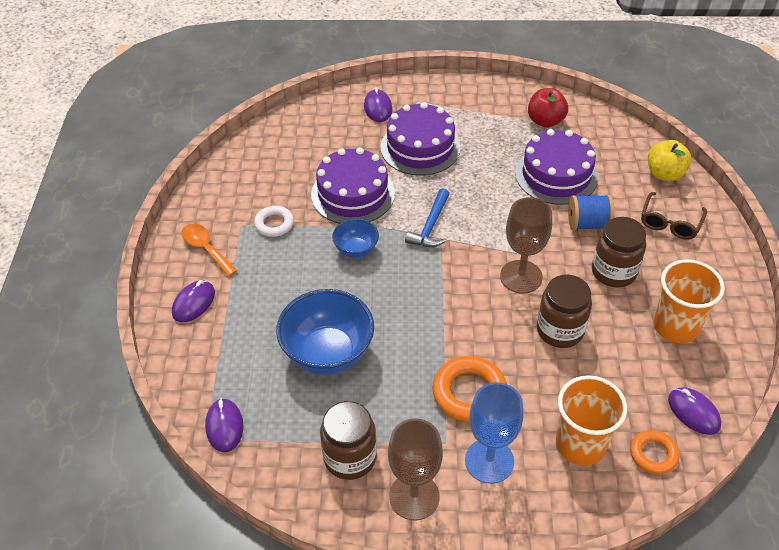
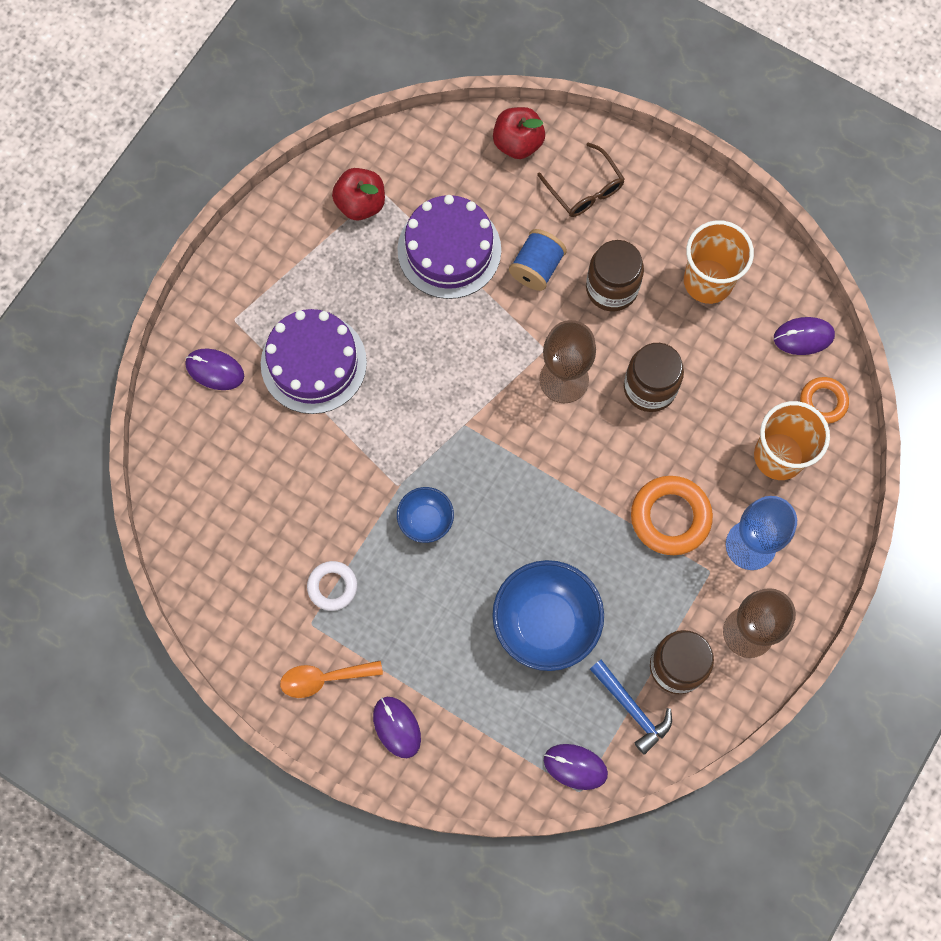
camera: 60 degrees left, 25 degrees up
(353, 194) = (340, 478): purple cake -> none
(430, 226) = (440, 425): blue hammer -> blue hammer (632, 709)
(664, 174) = (518, 143): yellow apple -> red apple

